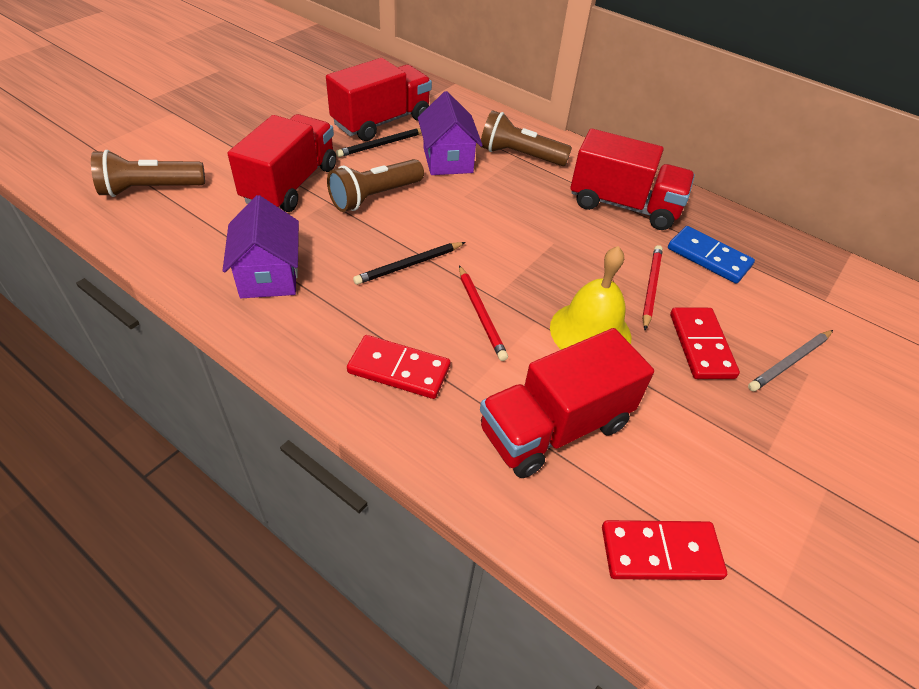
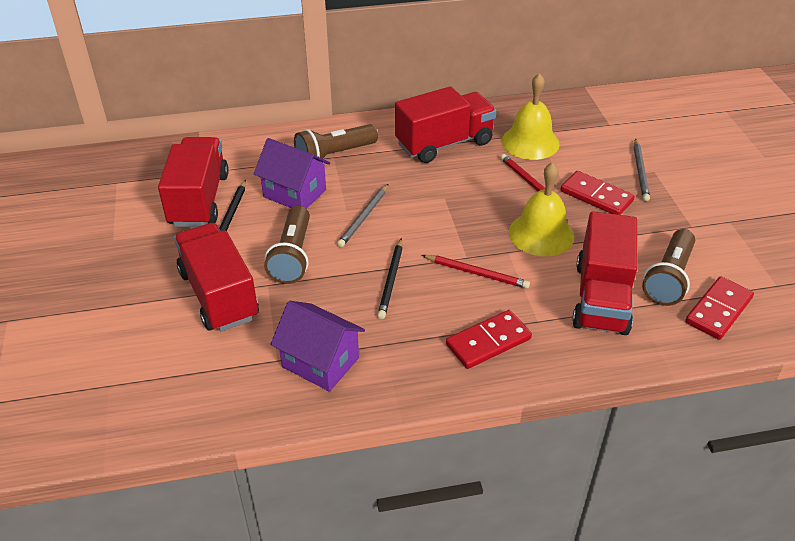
camera: 45 degrees left, 5 degrees down
(150, 189) = (116, 387): brown flashlight -> brown flashlight (668, 278)
(467, 210) = (364, 217): none -> grey pencil
(708, 257) = (530, 142): blue domino -> yellow bell

